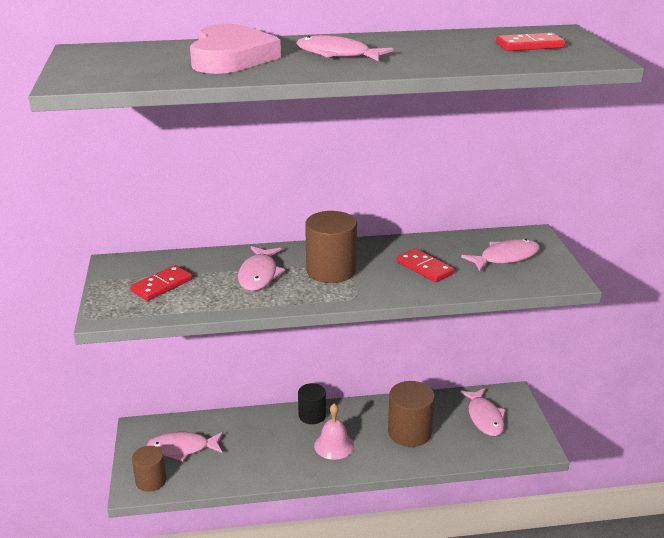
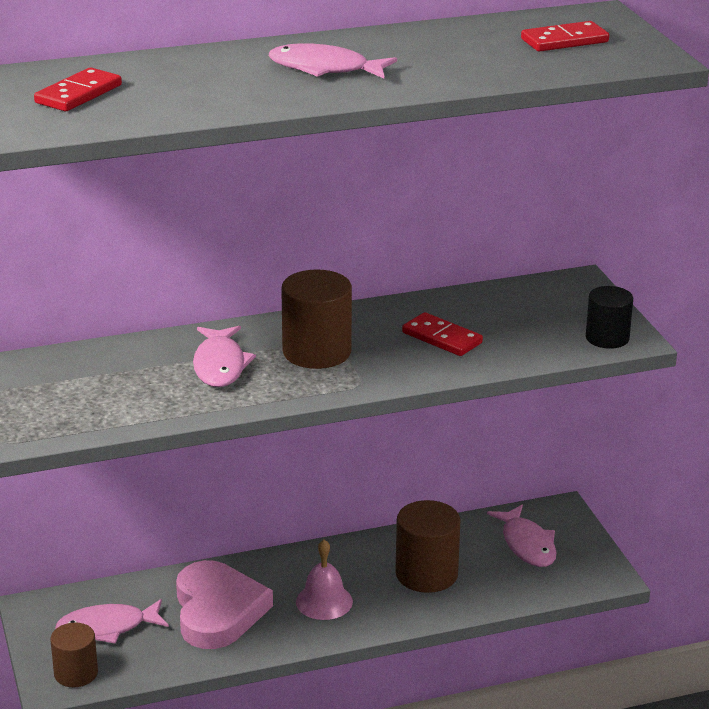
camera: 10 degrees left, 0 degrees up
(162, 285) = (90, 390): red domino -> red domino (78, 94)
(230, 57) = (188, 81): pink heart -> pink heart (218, 611)
(312, 415) = (283, 565): black cylinder -> black cylinder (607, 338)
(505, 257) = (546, 315): pink fish -> none

